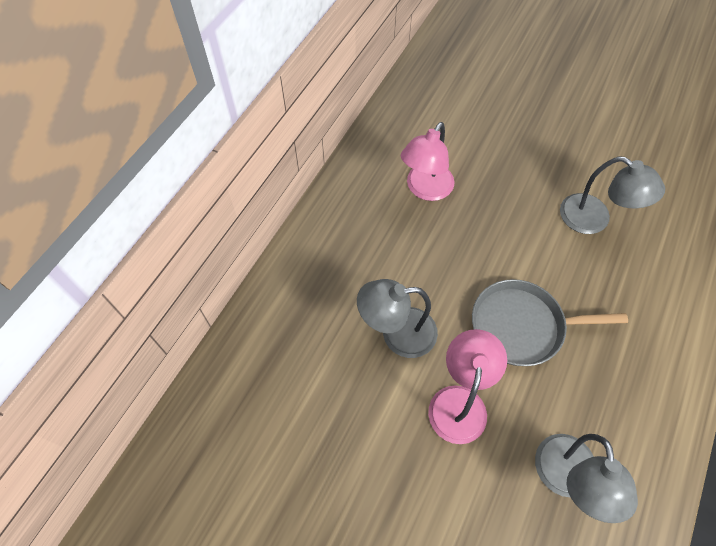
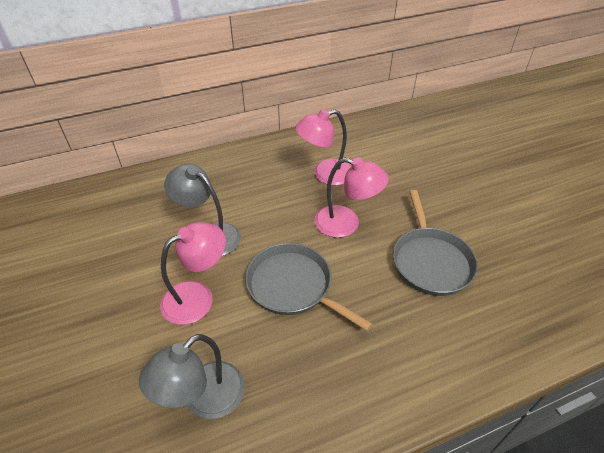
camera: 40 degrees right, 15 degrees down
(498, 231) = (346, 224): none -> pink lamp
(594, 220) = (430, 261): grey lamp -> grey pan

